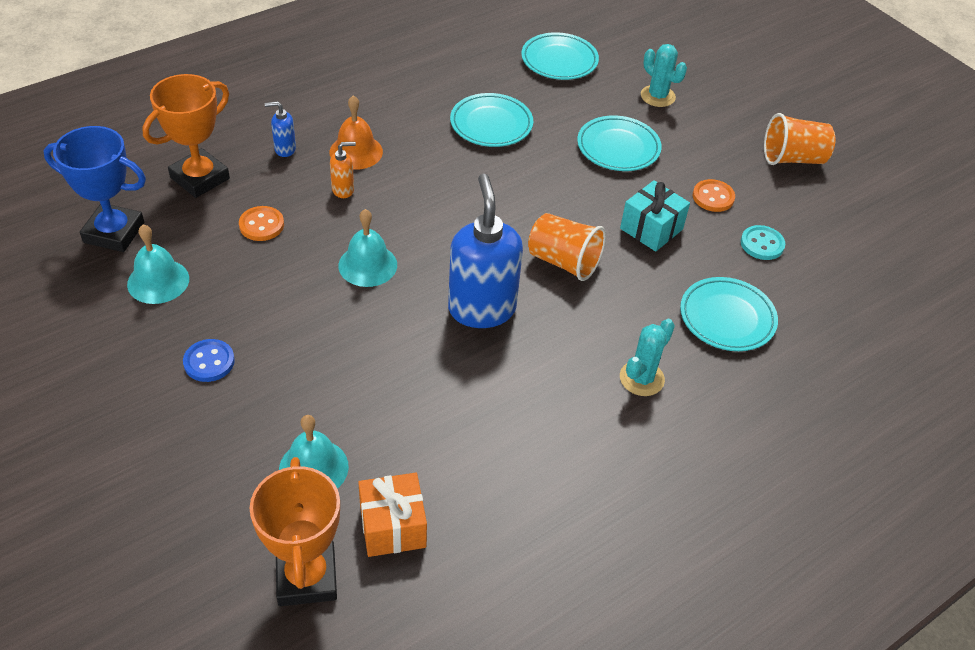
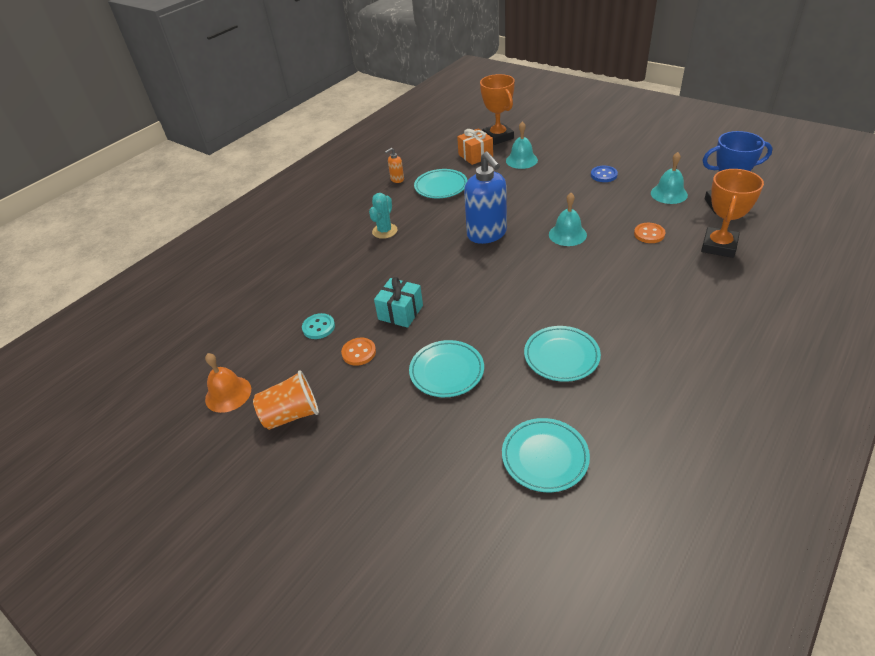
camera: 170 degrees right, 5 degrees down
(285, 149) = (691, 282): blue soap dispenser -> none
(343, 190) = (623, 269): orange soap dispenser -> orange soap dispenser (397, 179)
(356, 151) = (641, 297): orange bell -> orange bell (228, 394)
(563, 262) = (452, 273): orange cup -> none
(657, 96) = (428, 445): turquoise cactus -> none
(727, 318) = (340, 273): turquoise plate -> turquoise plate (441, 187)

